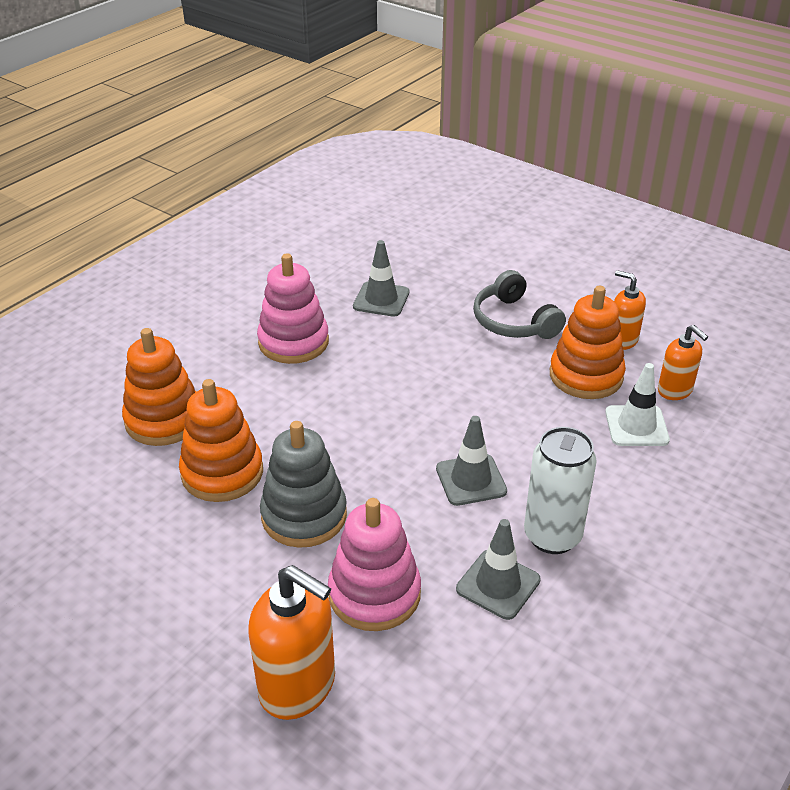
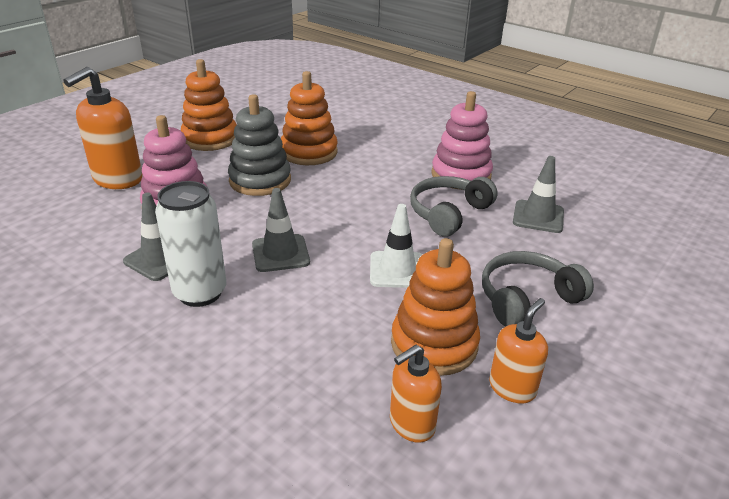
camera: 90 degrees right, 5 degrees down
(164, 420) = (364, 132): orange stacking toy -> orange stacking toy (210, 139)
(378, 356) = (449, 213): none -> grey headphones
(636, 426) = (344, 374): white traffic cone -> white traffic cone (397, 270)

